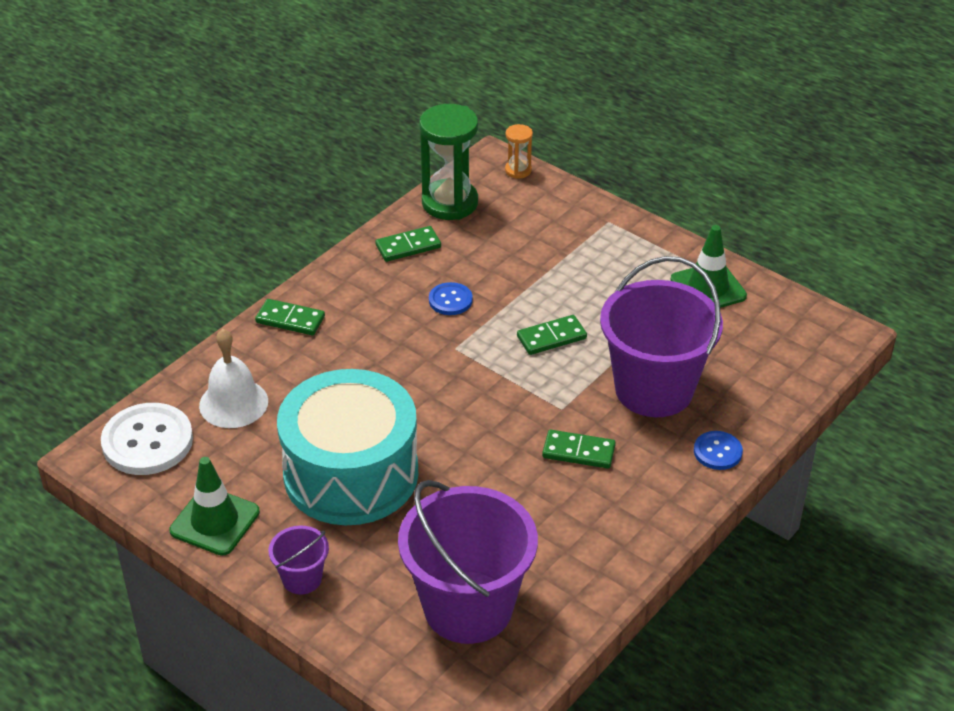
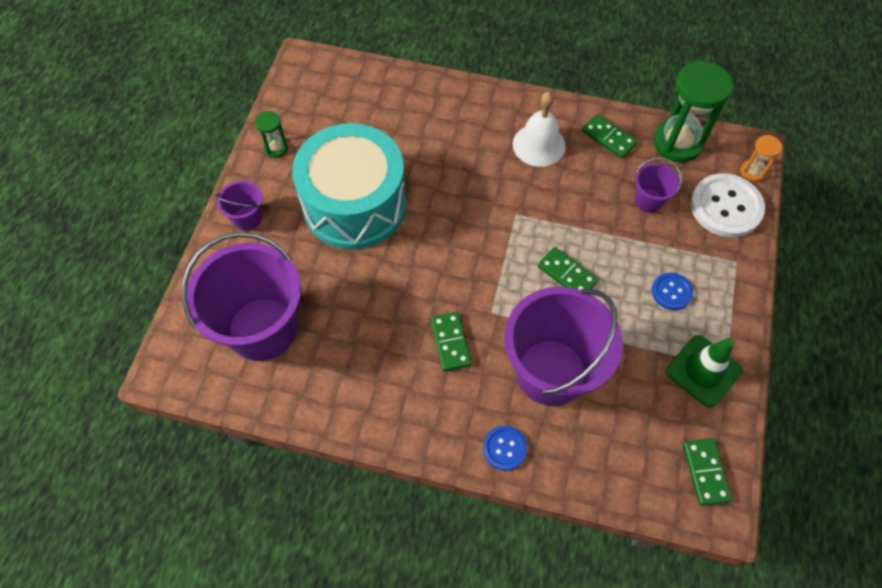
camera: 65 degrees right, 20 degrees up
(147, 441) = (328, 81): white button -> white button (726, 207)
(215, 521) = (276, 148): green traffic cone -> green hourglass
(233, 403) = (386, 109): white bell -> white bell (539, 145)
(290, 319) = (484, 103): green domino -> green domino (705, 472)
(450, 300) = (566, 189): blue button -> blue button (671, 292)
(503, 249) = (648, 200): none -> purple bucket

